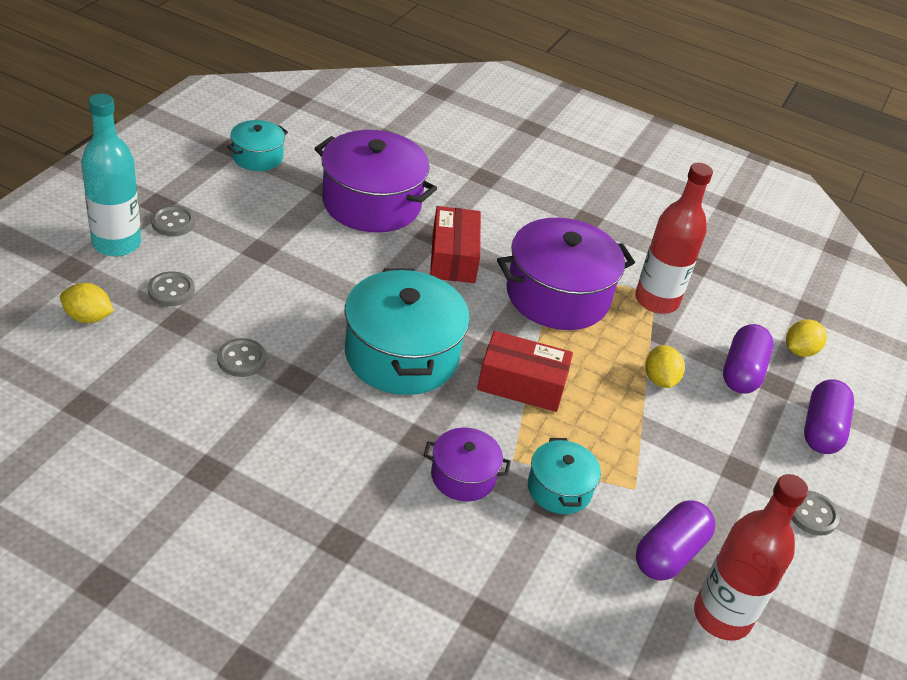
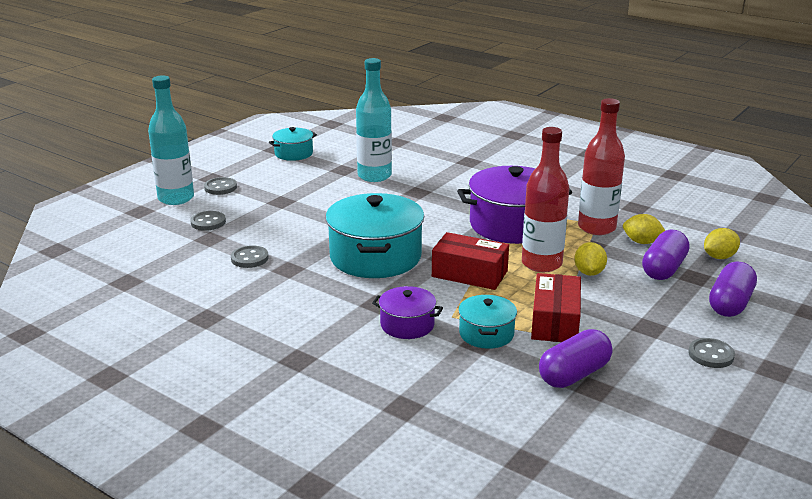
camera: 15 degrees right, 15 degrees down
(88, 317) = (143, 236): yellow lemon -> yellow lemon (642, 242)
(371, 203) = (374, 176): purple pot -> turquoise bottle
(453, 257) = (431, 204): red box -> red box (555, 321)
(722, 616) = (613, 414): red bottle -> red bottle (541, 264)

